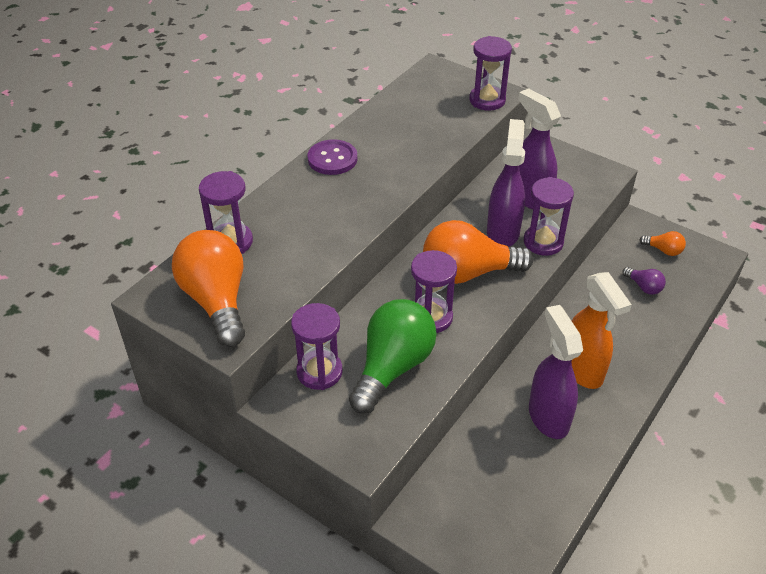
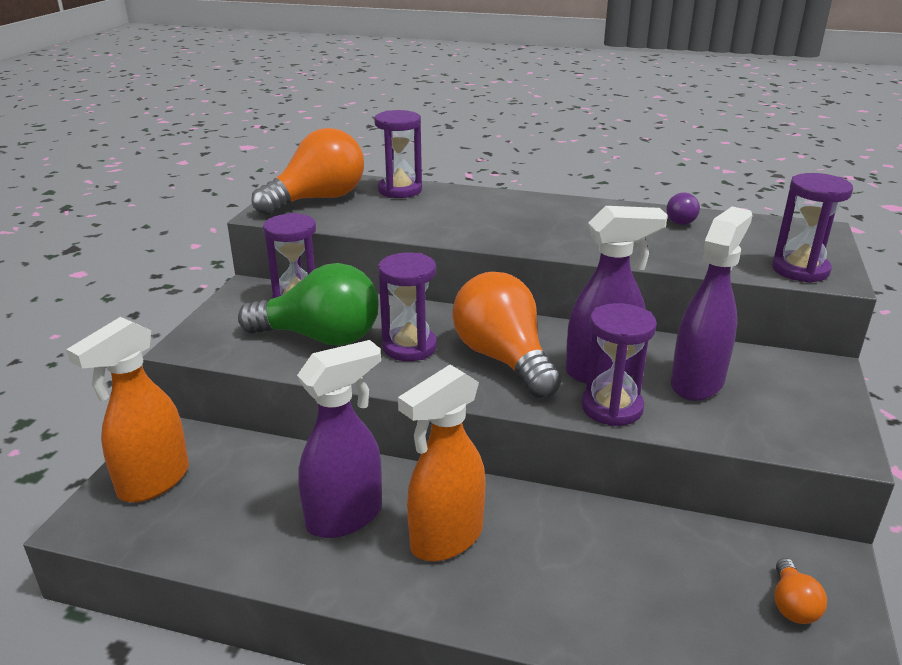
camera: 70 degrees right, 15 degrees down
(332, 159) = (567, 207): purple button -> none
(473, 531) = (153, 482): none -> orange spray bottle
(643, 287) = (675, 588): purple light bulb -> purple light bulb (682, 220)

